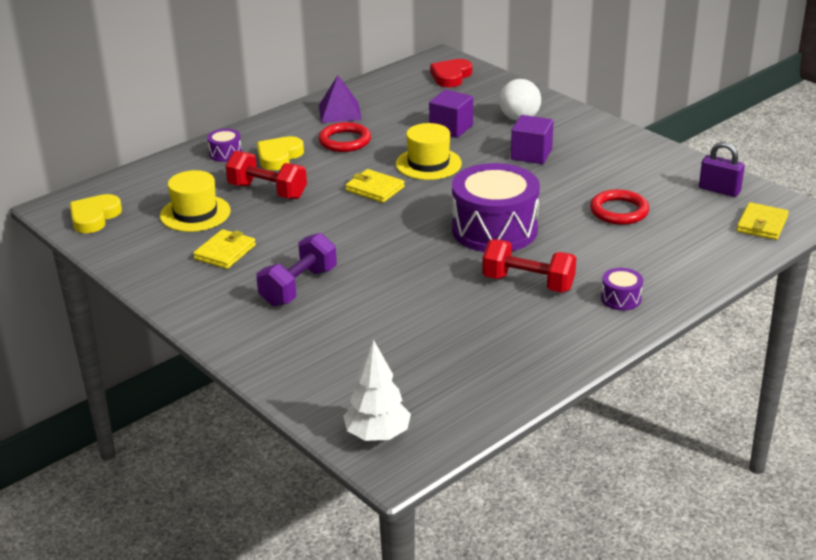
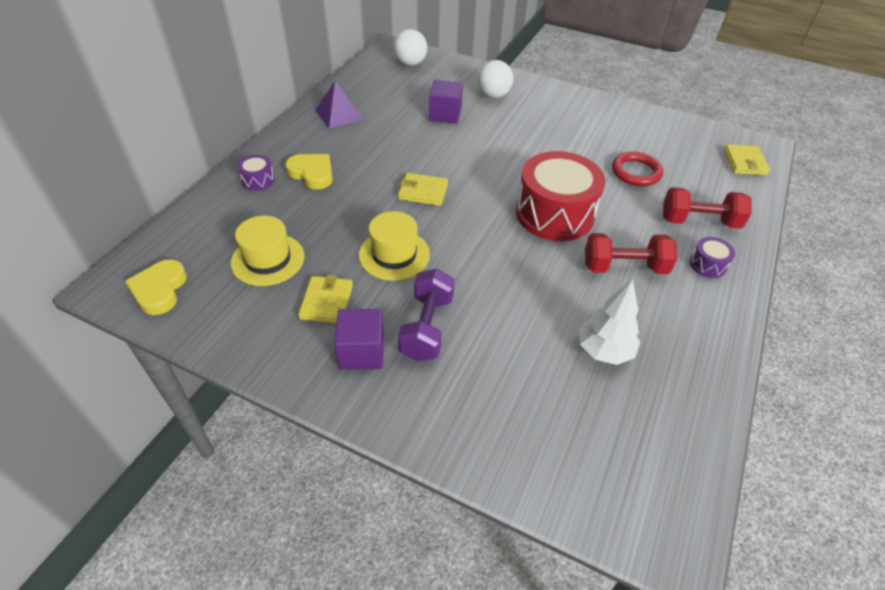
camera: 25 degrees left, 15 degrees up
(267, 191) = (325, 216): red dumbbell -> red dumbbell (699, 221)
(279, 157) = (312, 173): yellow heart -> yellow heart turned 120 degrees clockwise
(344, 141) = (362, 144): red ring -> none
(378, 435) = (632, 509): white tree -> white tree (604, 350)
(428, 164) = (451, 155): yellow hat -> yellow hat (394, 254)
(451, 76) = (410, 63): red heart -> white ball
(494, 229) = (554, 214): purple drum -> red drum
(531, 154) = (528, 129): purple cube -> purple cube (362, 352)
(719, 190) = (690, 136): purple padlock -> none

